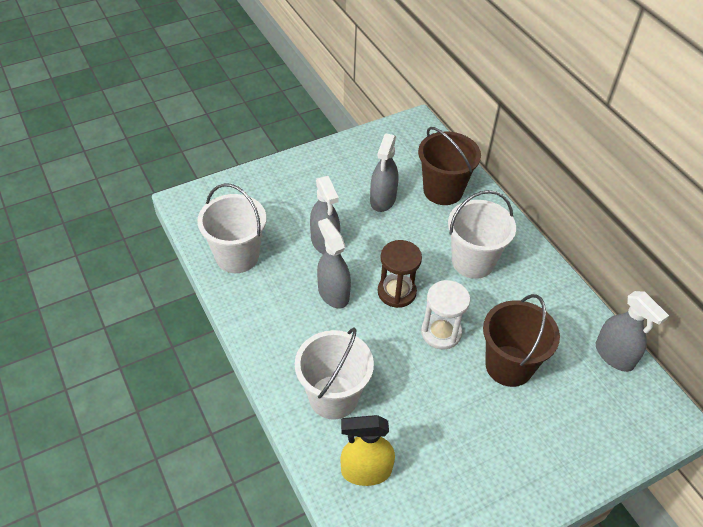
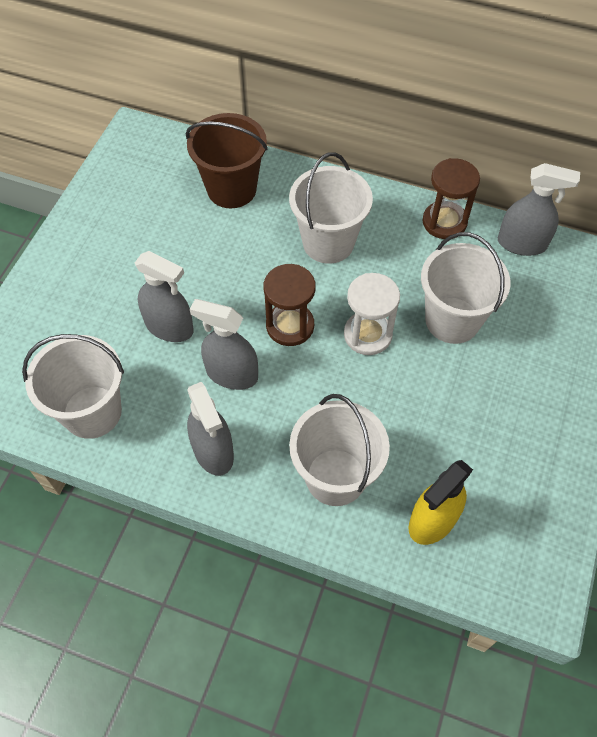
camera: 40 degrees left, 10 degrees up
(383, 199) = (182, 239): grey spray bottle -> grey spray bottle (213, 451)
(509, 366) = (452, 320): brown bucket -> white bucket
(569, 303) = (444, 222): none -> brown hourglass

